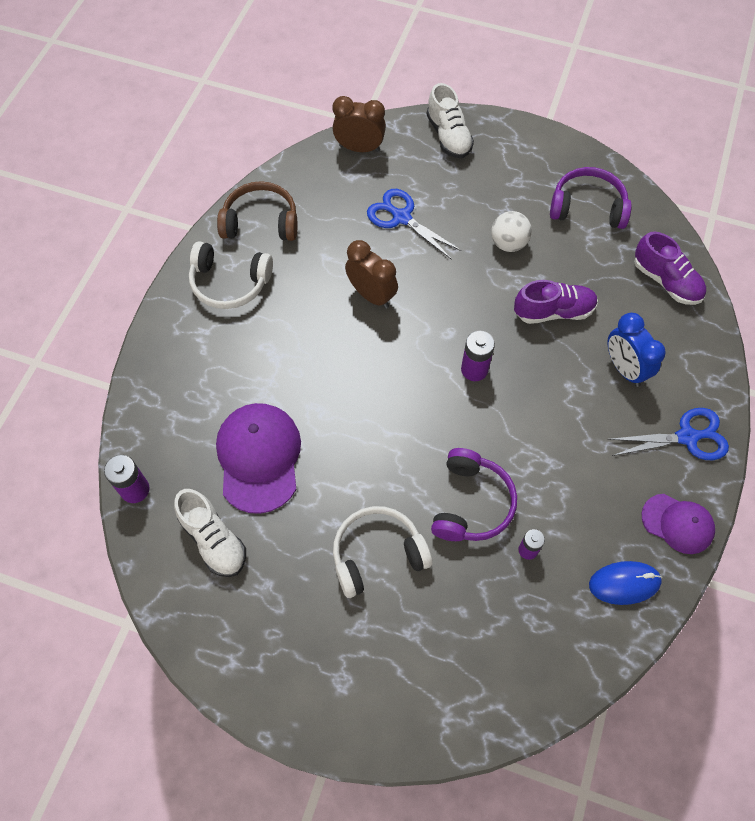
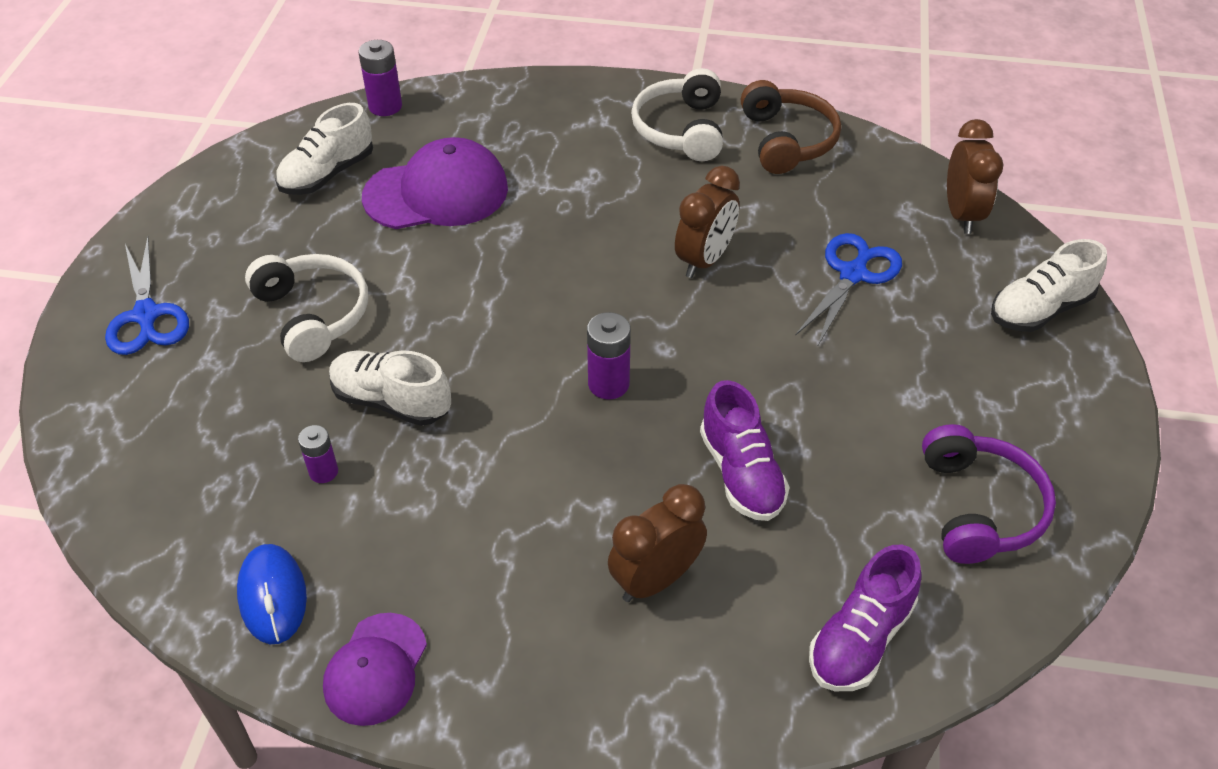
camera: 80 degrees right, 15 degrees down
(471, 503) = (391, 401): purple headphones -> white shoe
(508, 243) = (855, 404): white ball -> none
(624, 368) = (655, 579): blue clock -> brown clock
(687, 437) = (538, 680): blue scissors -> blue scissors (146, 315)

